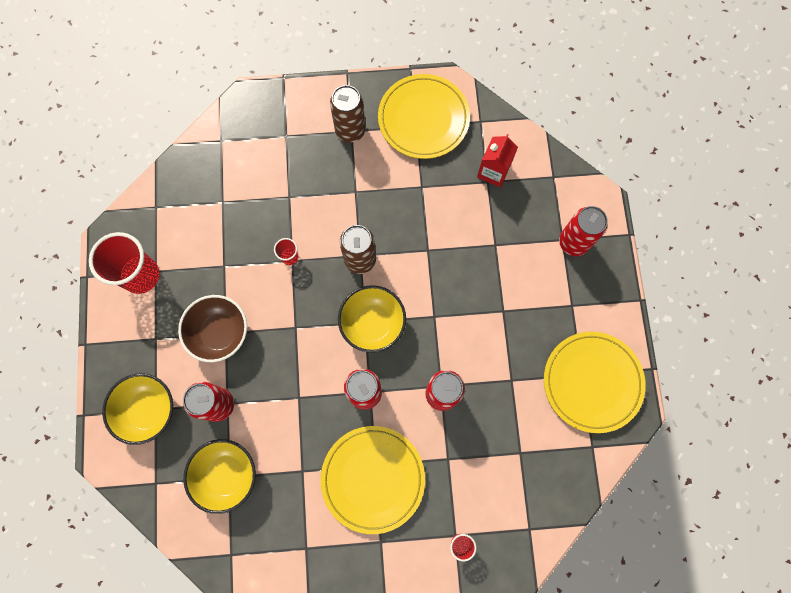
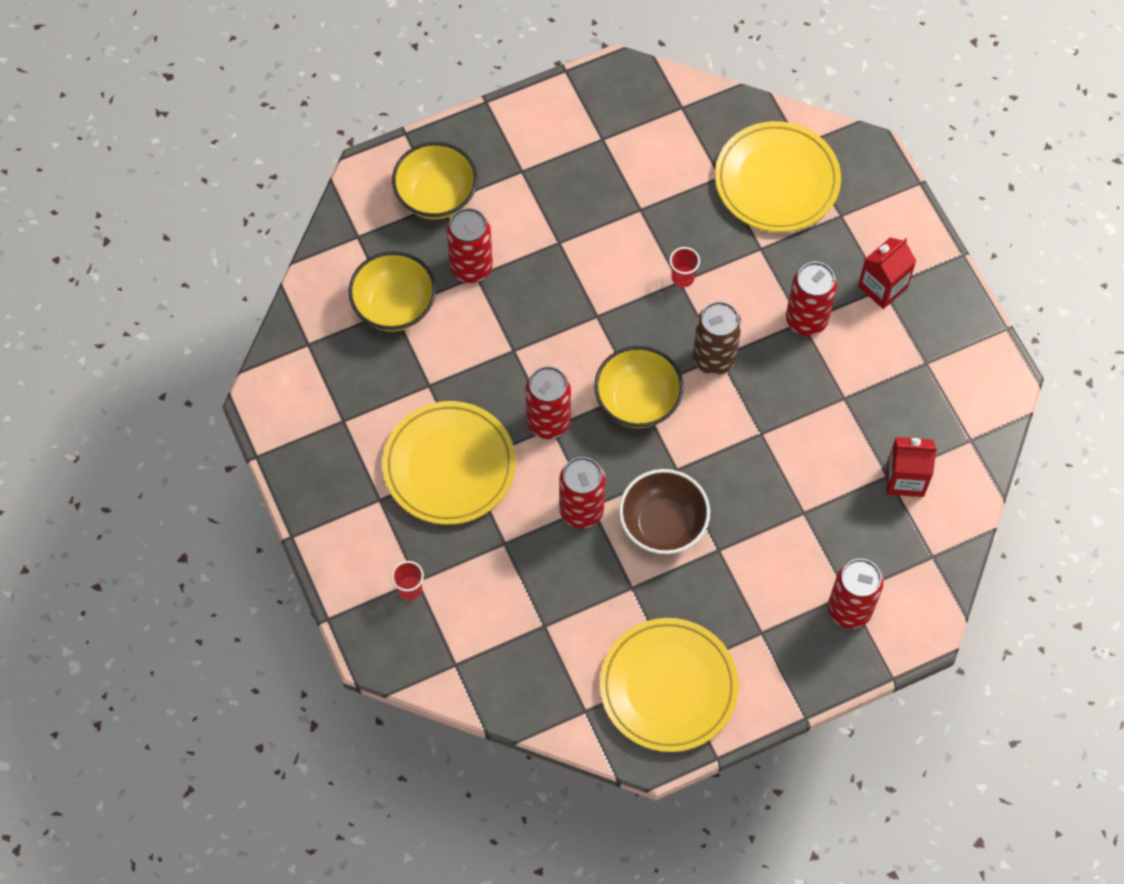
camera: 70 degrees right, 10 degrees down
(141, 275) = (591, 126): red cup -> none
(220, 333) = (556, 236): brown bowl -> brown bowl (662, 524)
(350, 130) = (882, 287): brown can -> red carton
(355, 188) = (806, 319): none -> red can
(423, 119) = (940, 368): yellow plate -> yellow plate (777, 180)

